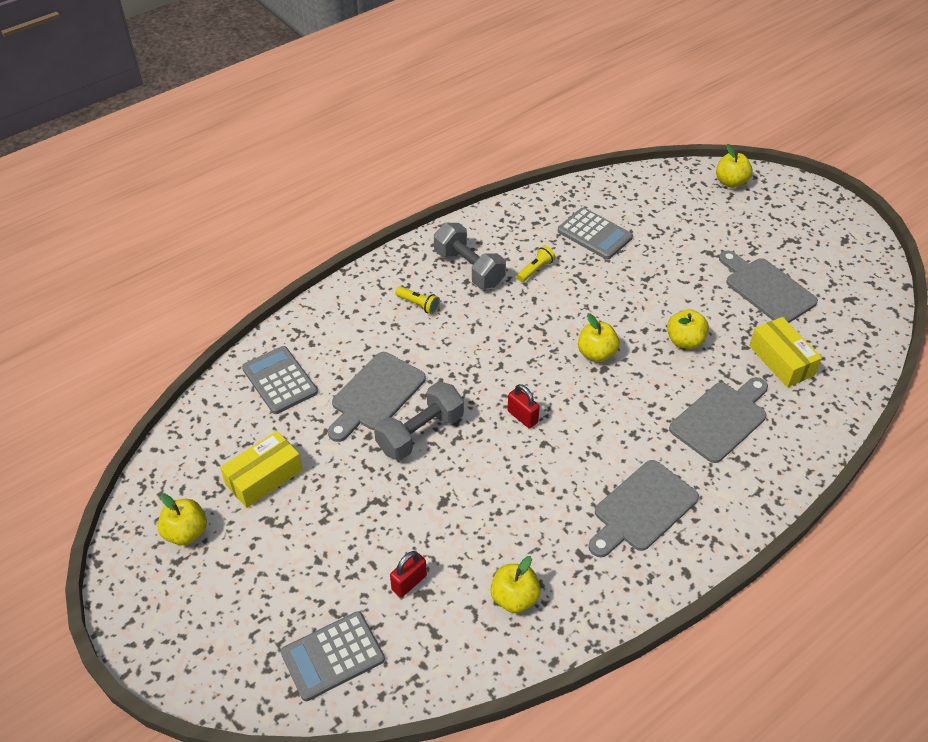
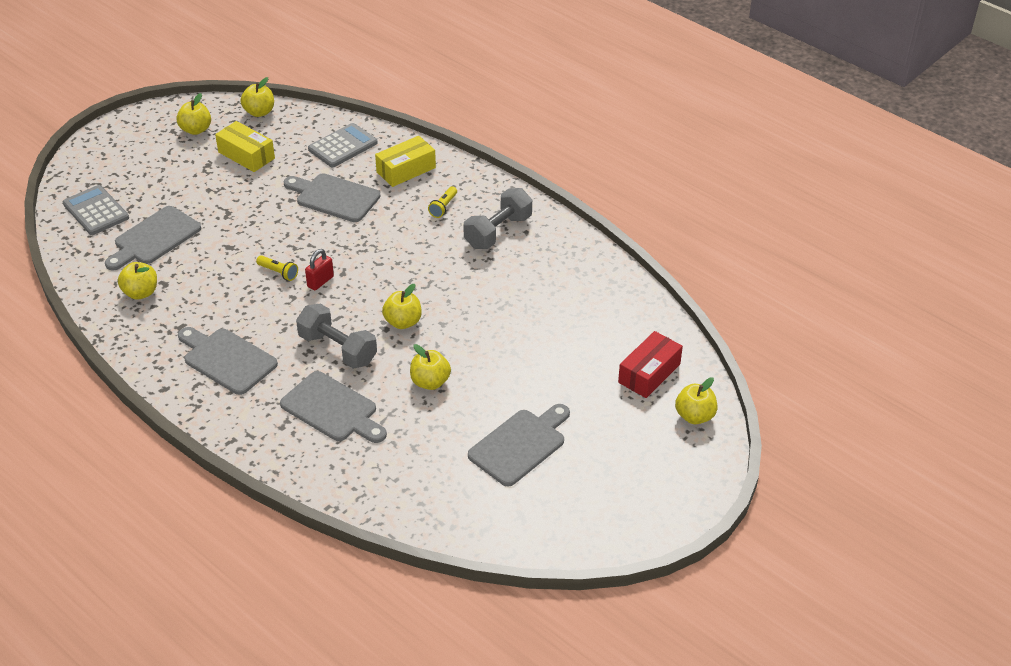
camera: 80 degrees right, 5 degrees down
(174, 460) = (259, 112): none -> yellow apple
(409, 583) = (154, 238): red padlock -> grey cutting board
(420, 433) = (296, 226): grey dumbbell -> grey dumbbell (338, 349)
(535, 269) = (507, 274): yellow flashlight -> yellow flashlight (278, 273)
(594, 234) = (570, 311): grey calculator -> none
(679, 199) = (649, 373): none -> red box
(781, 360) = (416, 454): yellow box -> yellow box (406, 170)

